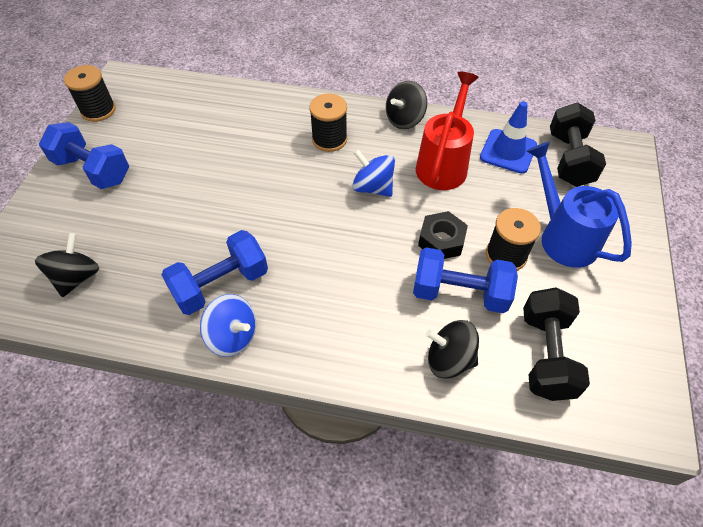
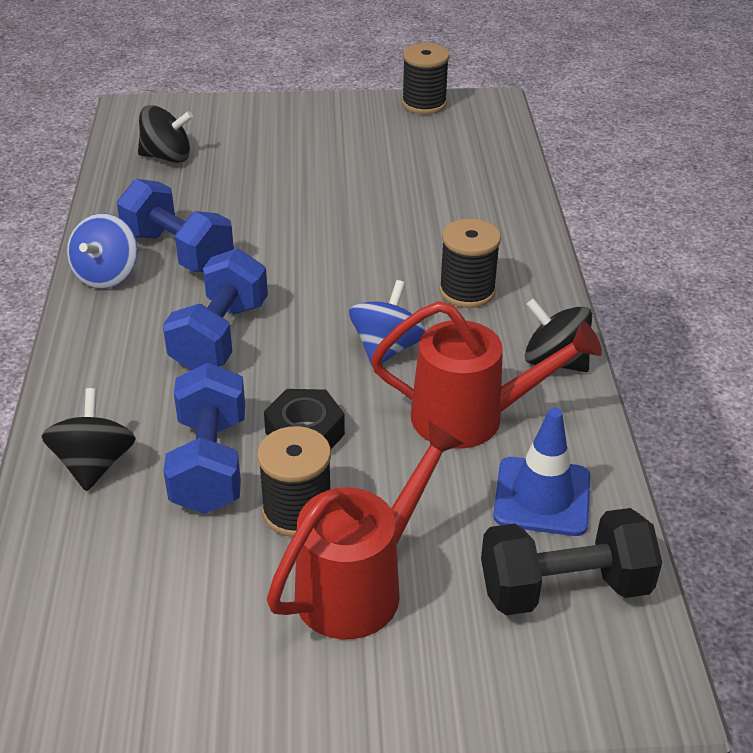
camera: 75 degrees right, 15 degrees down
(92, 170) = (324, 126): blue dumbbell -> blue dumbbell (220, 336)
(546, 354) = (114, 571): black dumbbell -> none
(563, 236) = (360, 585): blue watering can -> red watering can

